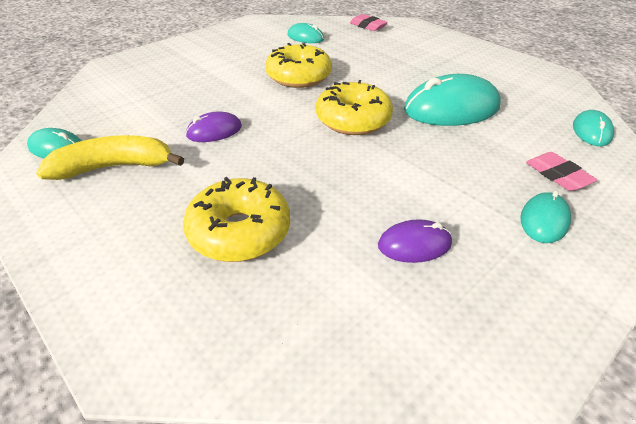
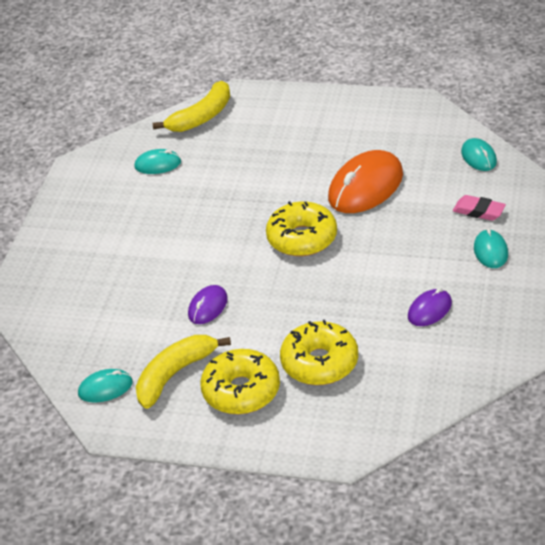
camera: 30 degrees left, 0 degrees up
(299, 76) = (209, 217): yellow donut -> yellow donut (241, 391)
(368, 26) = (201, 117): pink eraser -> yellow banana
(451, 108) = (365, 187): turquoise mouse -> orange mouse

